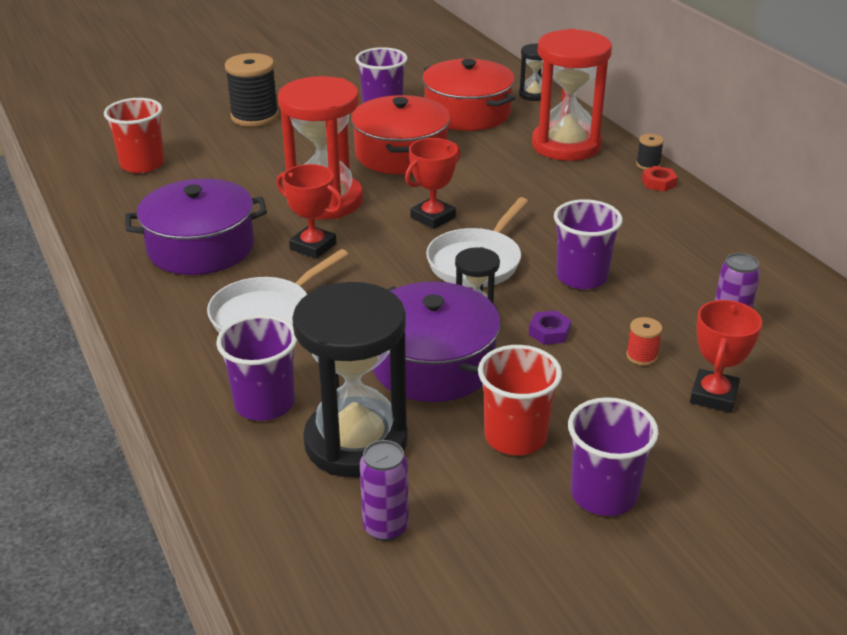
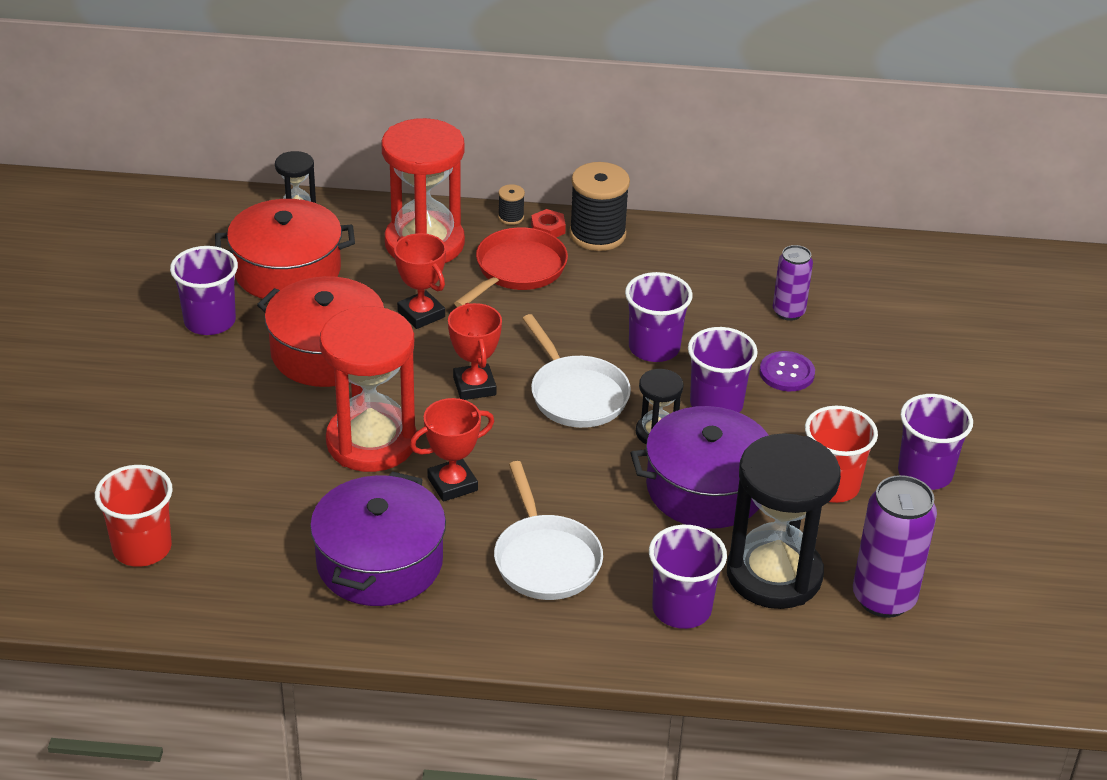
camera: 60 degrees left, 5 degrees up
(254, 117) = (118, 420): black spool -> black spool (597, 234)
(385, 527) = (884, 598): purple can -> purple can, size x1.67
(549, 332) = (716, 404): purple nut -> purple cup
(590, 188) = (517, 270): none -> red pan
(641, 356) = (786, 373): red spool -> purple button
(713, 396) = (860, 364): red trophy -> red trophy (421, 314)

